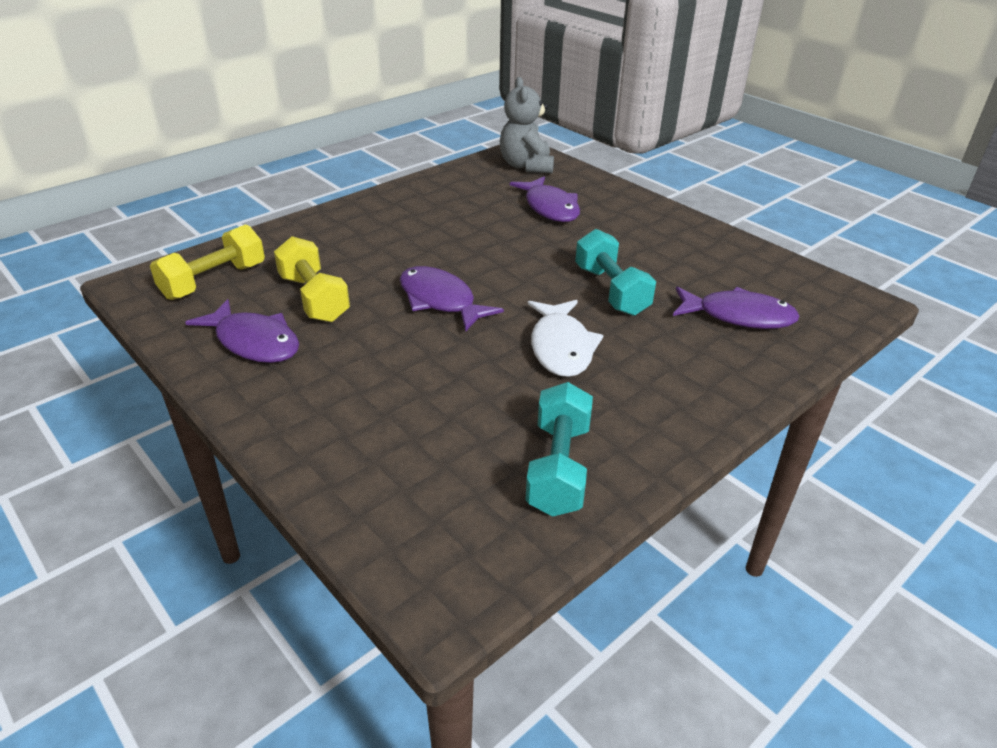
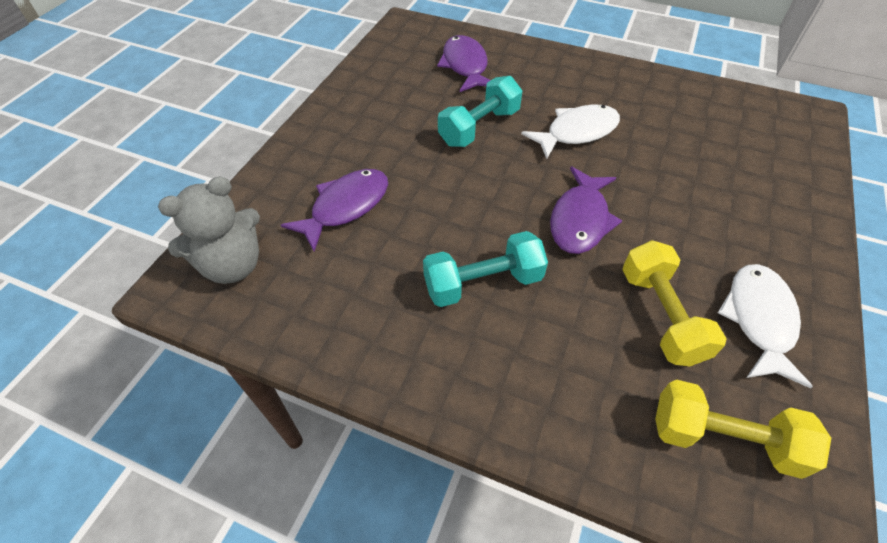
camera: 115 degrees left, 15 degrees up
(254, 342) = (759, 320): purple fish -> white fish
(314, 298) = (661, 315): yellow dumbbell -> yellow dumbbell turned 45 degrees counterclockwise
(558, 468) = (687, 102): turquoise dumbbell -> turquoise dumbbell (483, 283)

